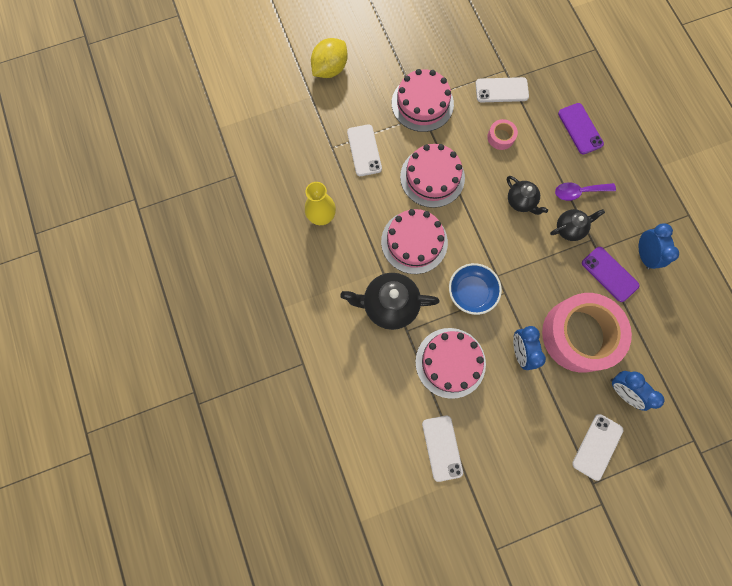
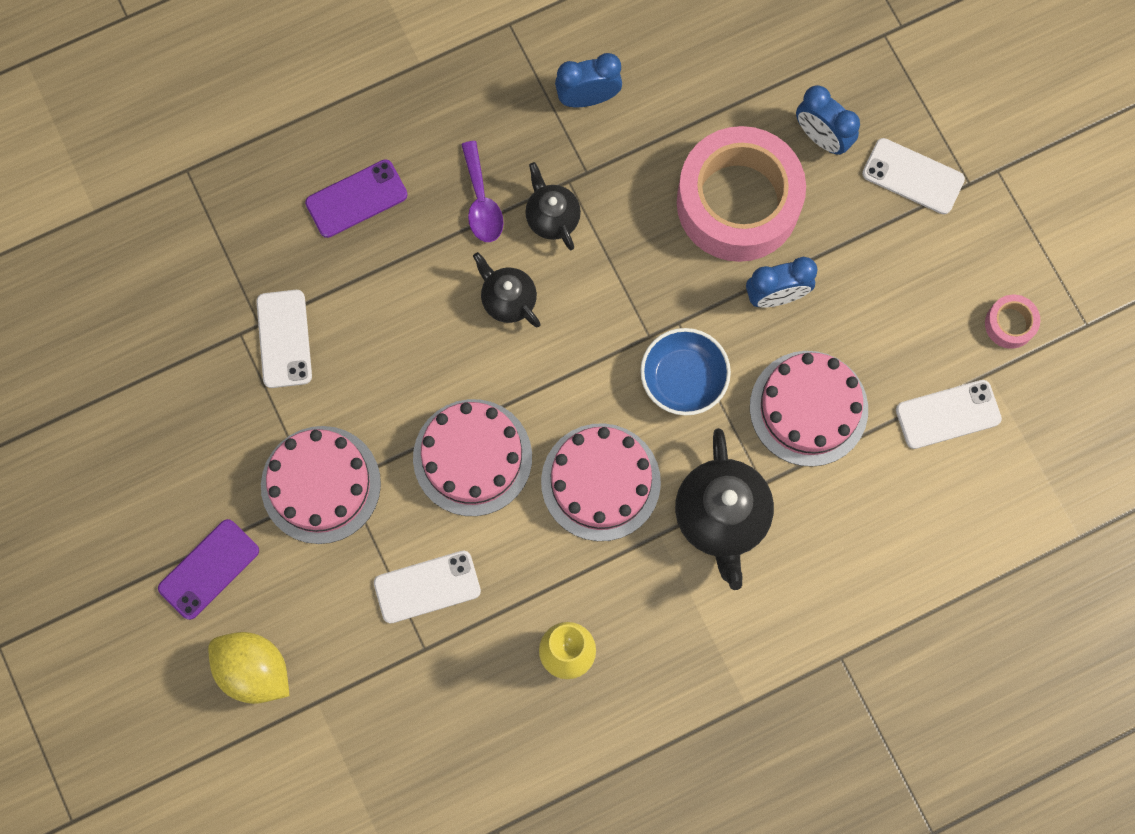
camera: 95 degrees left, 0 degrees up
(500, 137) = (383, 338): pink tape -> pink tape (1009, 324)
(520, 202) = (508, 300): black teapot -> black teapot turned 90 degrees counterclockwise
(609, 274) = (627, 153): purple phone -> purple phone (209, 569)
(622, 391) = (821, 137): blue clock -> blue clock turned 90 degrees clockwise

